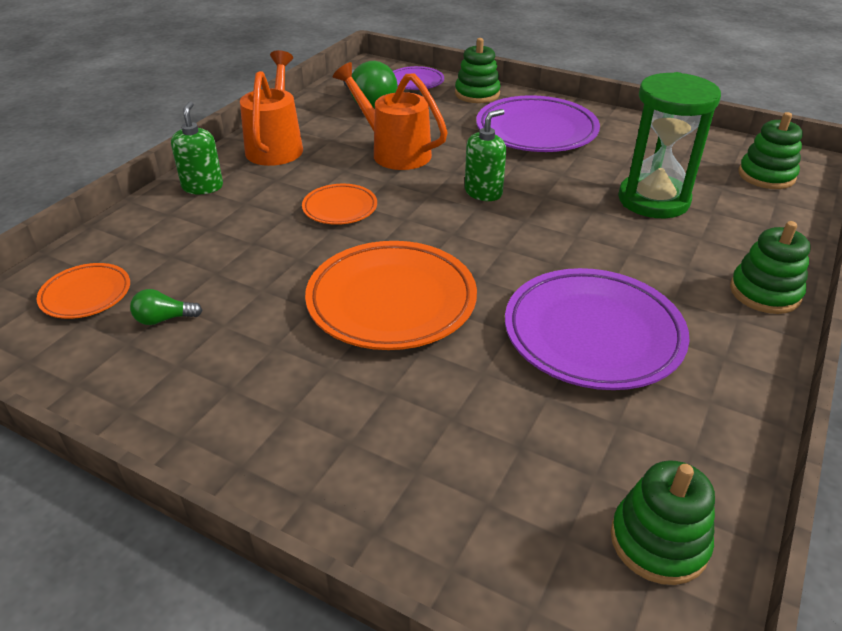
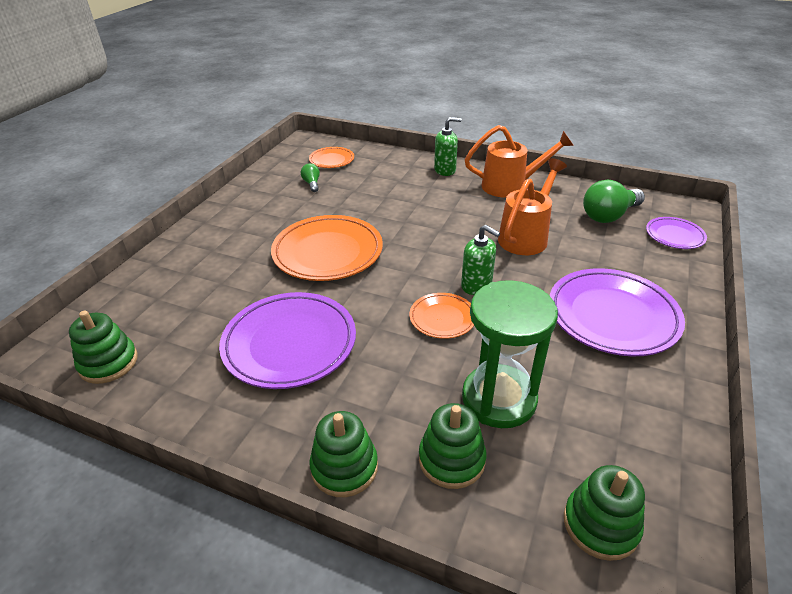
camera: 85 degrees right, 0 degrees up
(340, 208) = (433, 222): orange plate -> orange plate (442, 318)
(477, 94) = (675, 274): green stacking toy -> green stacking toy (451, 459)

